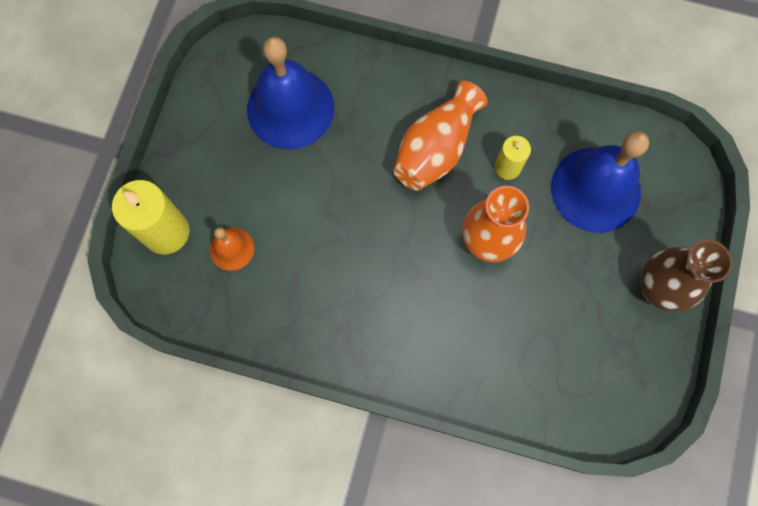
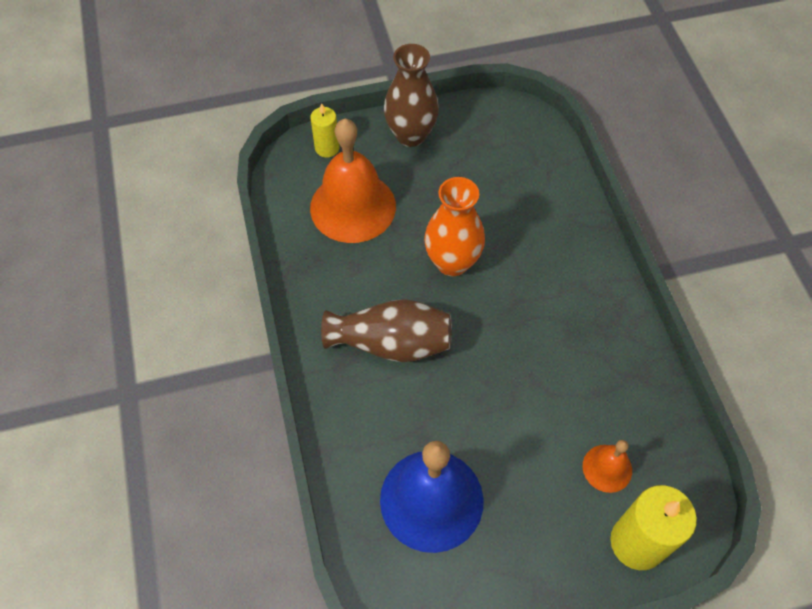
camera: 120 degrees left, 15 degrees down
(436, 149) = (391, 343): orange vase -> brown vase
(507, 167) = (374, 278): yellow candle -> yellow candle (327, 148)
(595, 189) = (353, 207): blue bell -> orange bell

